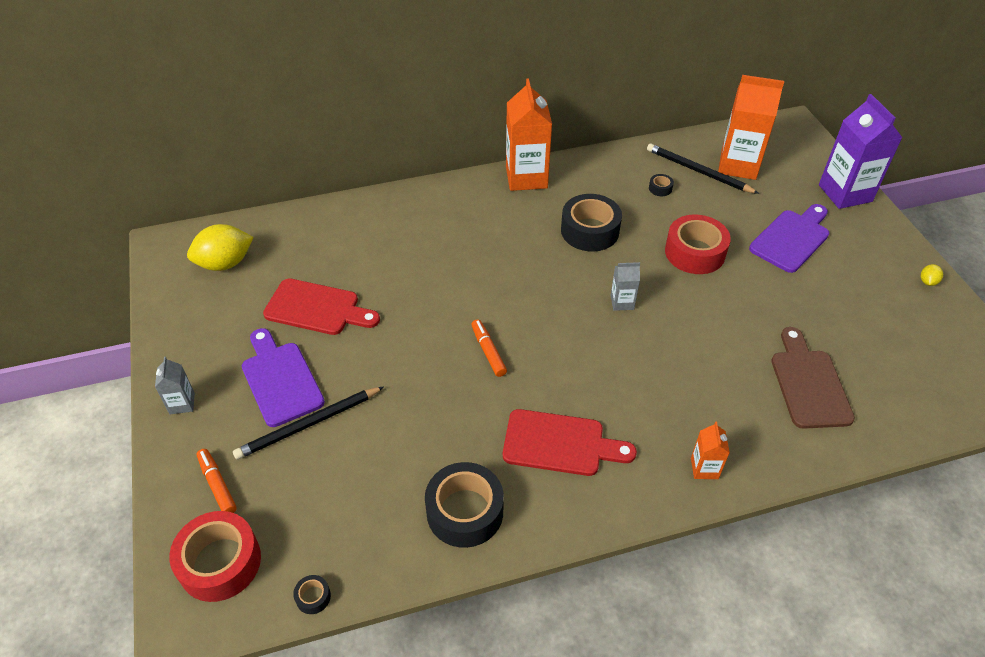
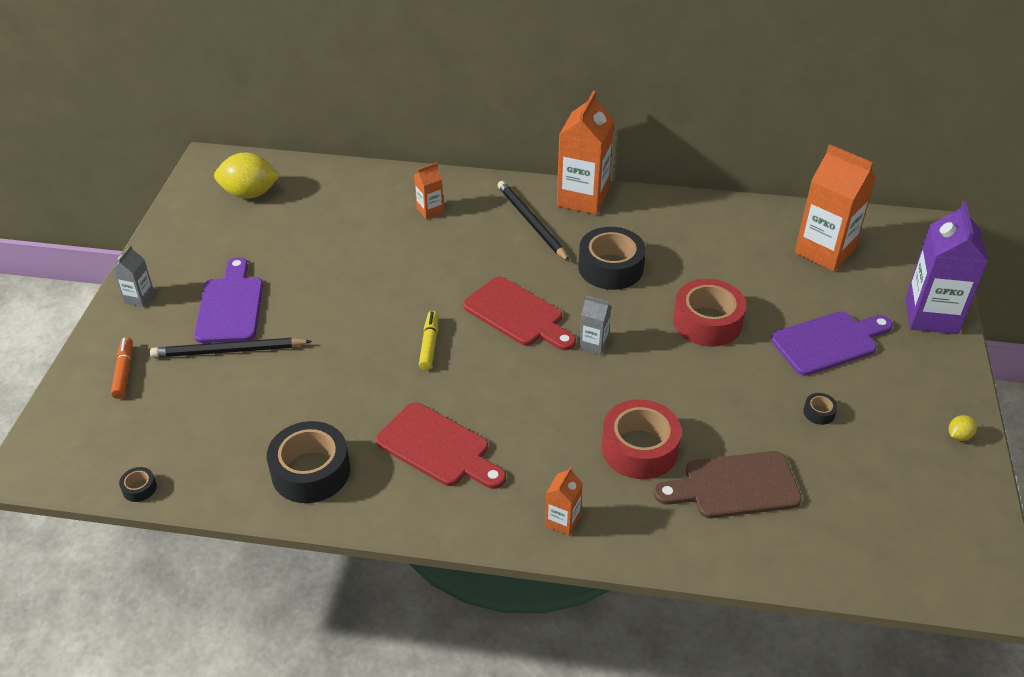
camera: 25 degrees right, 5 degrees down
(220, 562) = (86, 432): red tape -> red tape (639, 448)
(317, 308) = (302, 256): red cutting board -> red cutting board (517, 314)
(405, 227) = (430, 210): none -> orange carton
(488, 351) = (429, 344): orange marker -> yellow marker
(660, 188) = (717, 249): black tape -> black tape (819, 412)
(698, 171) = (773, 244): black pencil -> black pencil (531, 222)
(808, 384) = (734, 486): brown cutting board -> brown cutting board turned 120 degrees counterclockwise

